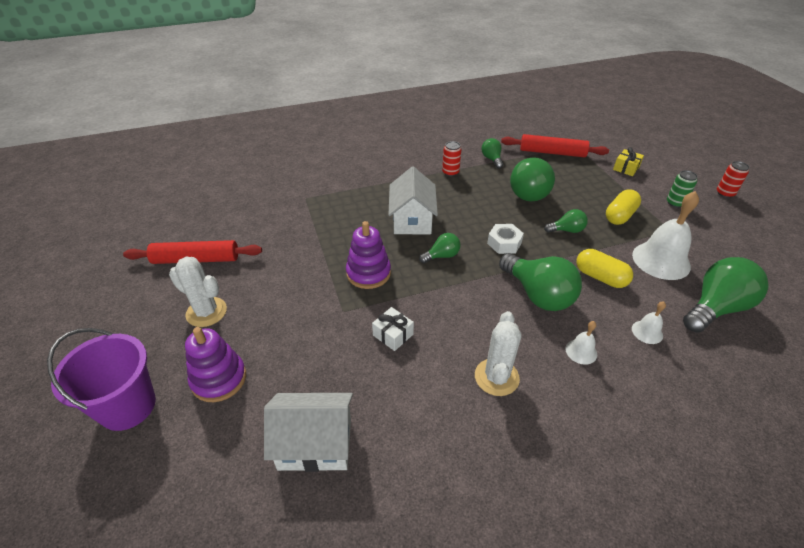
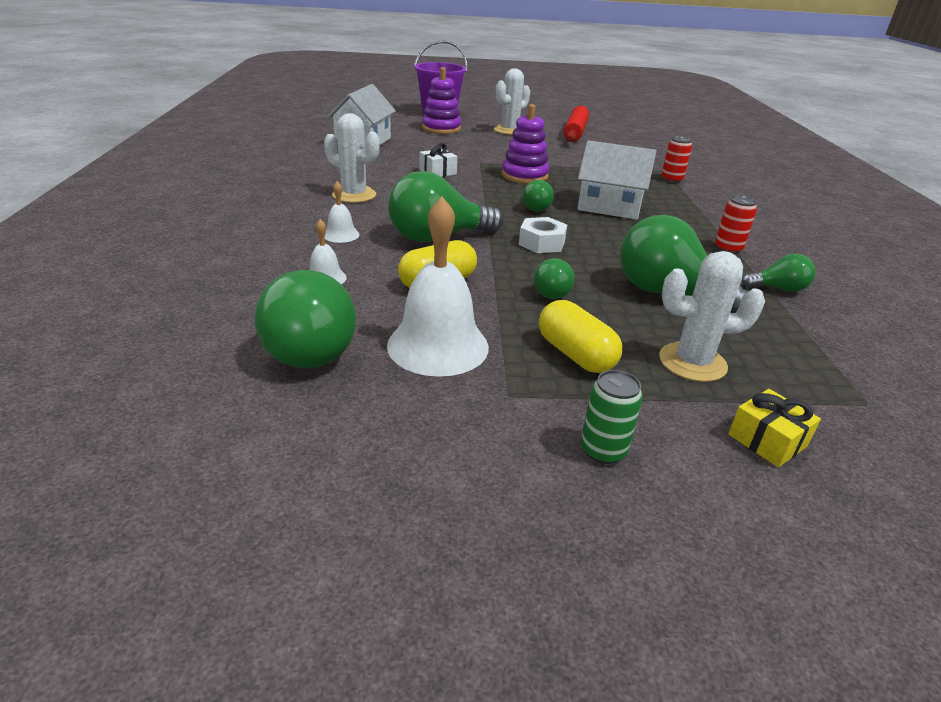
camera: 105 degrees right, 10 degrees down
(552, 153) = (823, 359): red rolling pin -> none
(590, 184) = (692, 362): none -> white cactus
(725, 193) = (633, 585): red can -> red can (671, 179)

